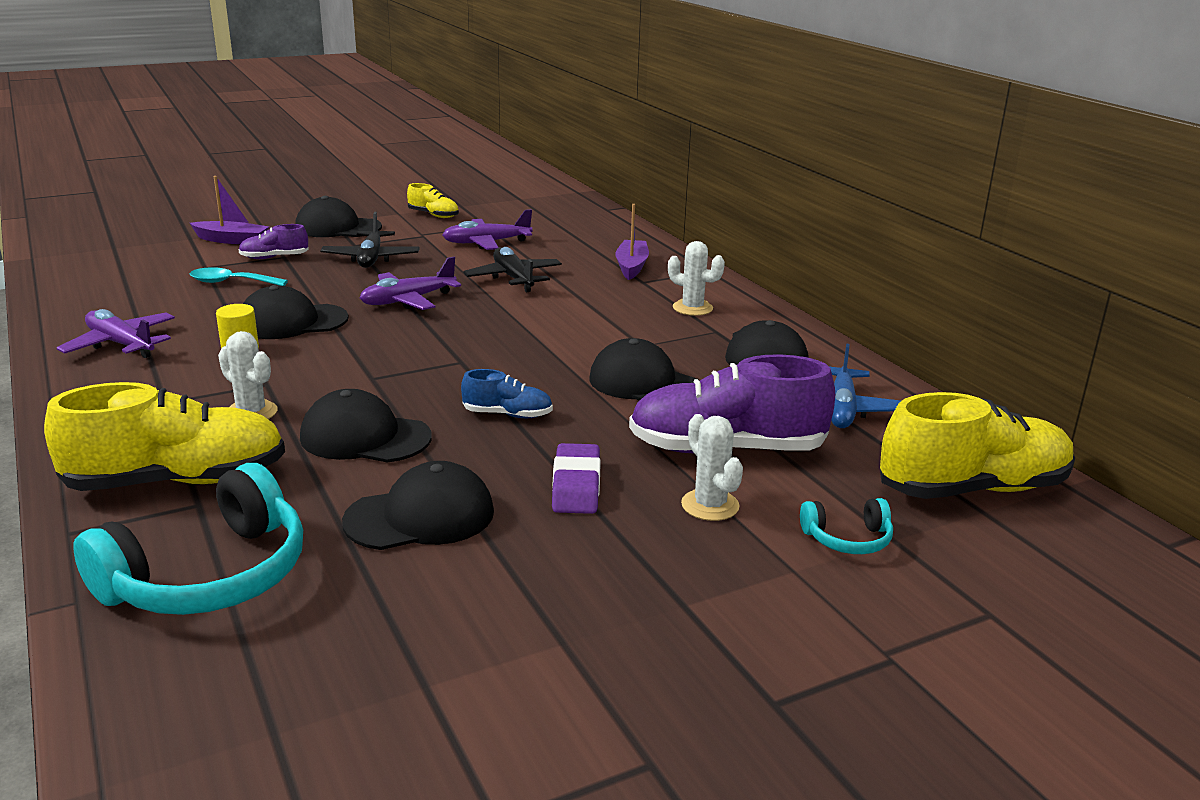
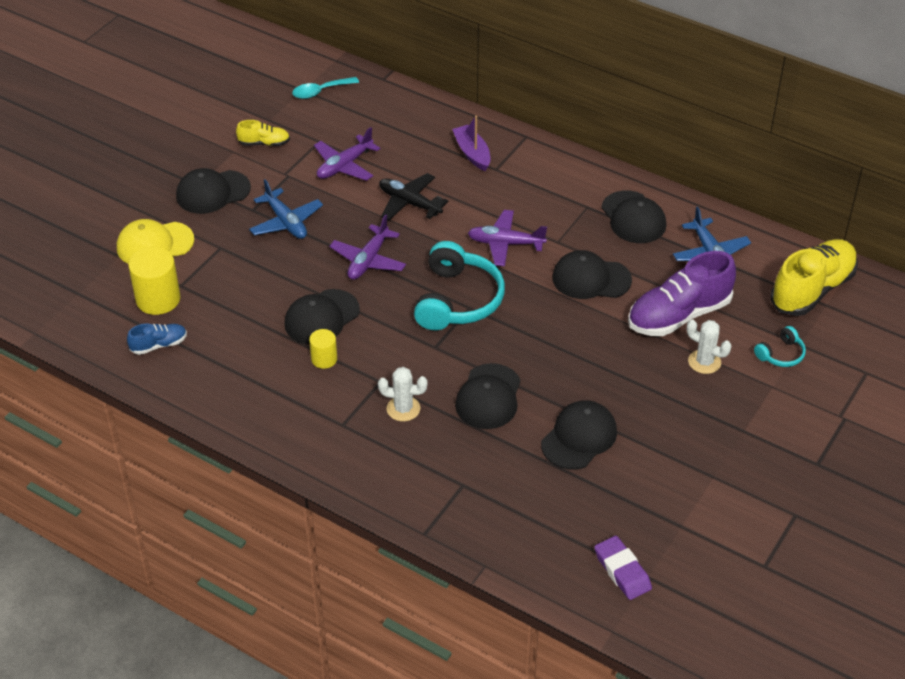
camera: 30 degrees left, 20 degrees up
(121, 344) = (242, 390): purple plane -> purple plane (505, 244)
(169, 269) = (158, 299): none -> yellow cylinder
(177, 481) = (431, 476): yellow shoe -> none
(209, 576) = (525, 521): turquoise headphones -> turquoise headphones (457, 300)
(231, 282) = (225, 295): turquoise spoon -> turquoise spoon (320, 91)
(232, 240) = (154, 244): purple boat -> yellow cap
(274, 257) = (216, 252): purple shoe -> none
(365, 437) = (488, 397): black cap -> black cap turned 60 degrees counterclockwise
(371, 258) = (286, 222): black plane -> blue plane
(508, 414) = (544, 342): blue shoe -> blue shoe (159, 345)
(576, 486) = (631, 379): purple eraser -> purple eraser (622, 571)
(692, 308) = (553, 187): white cactus -> none

